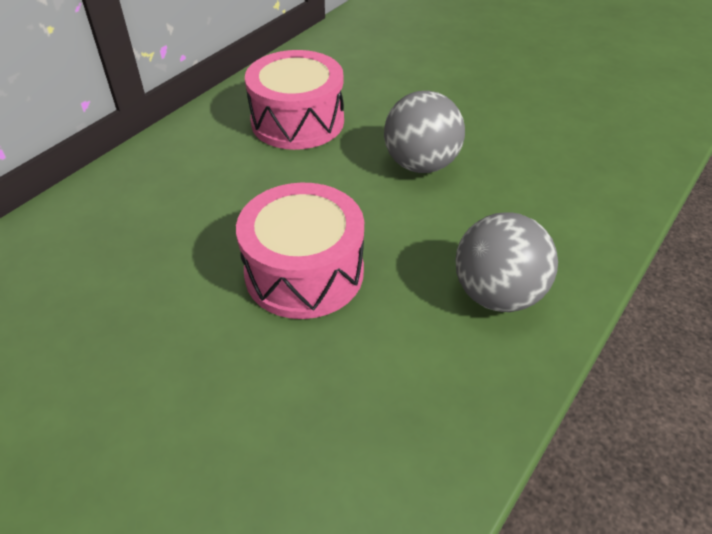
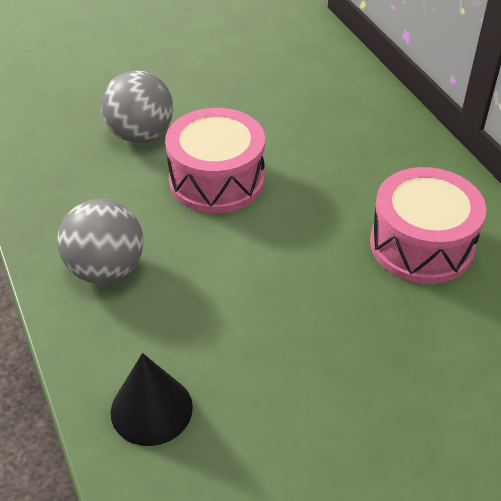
camera: 120 degrees right, 0 degrees up
(421, 164) = (291, 303): grey ball -> grey ball (140, 135)
(588, 195) = (151, 409): none -> black cone

